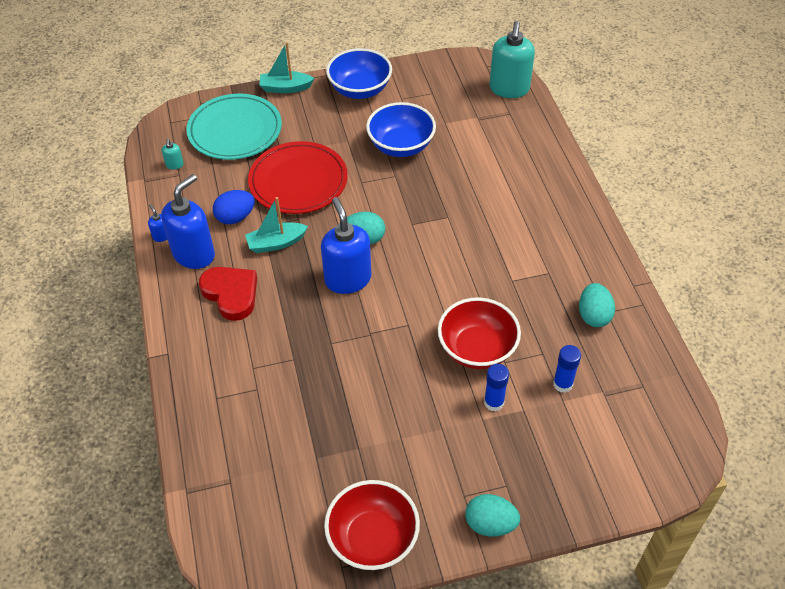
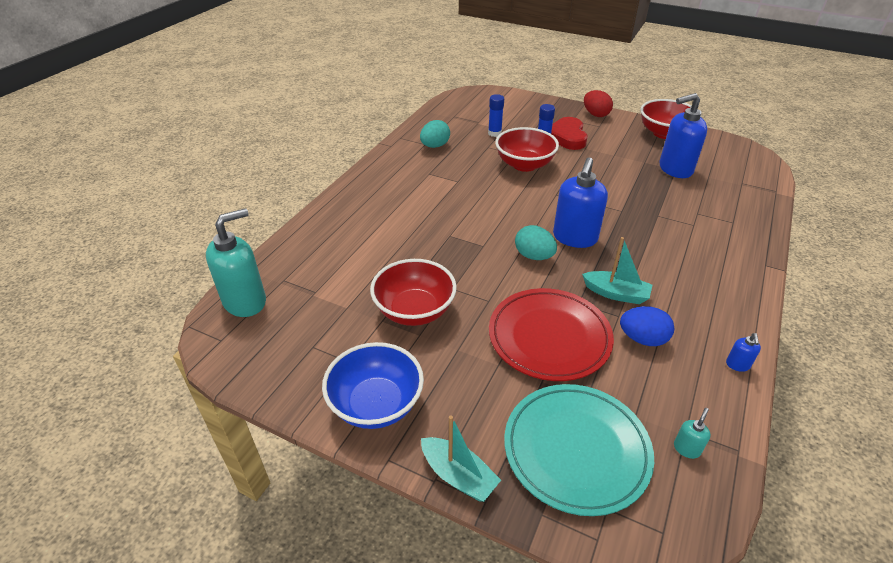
camera: 140 degrees left, 10 degrees down
(194, 254) = (707, 327): blue soap dispenser -> blue soap dispenser (675, 169)
(231, 294) = (685, 277): red heart -> red heart (567, 137)
(401, 146) = (414, 311): blue bowl -> red bowl
(490, 524) = (595, 114): turquoise egg -> red egg

